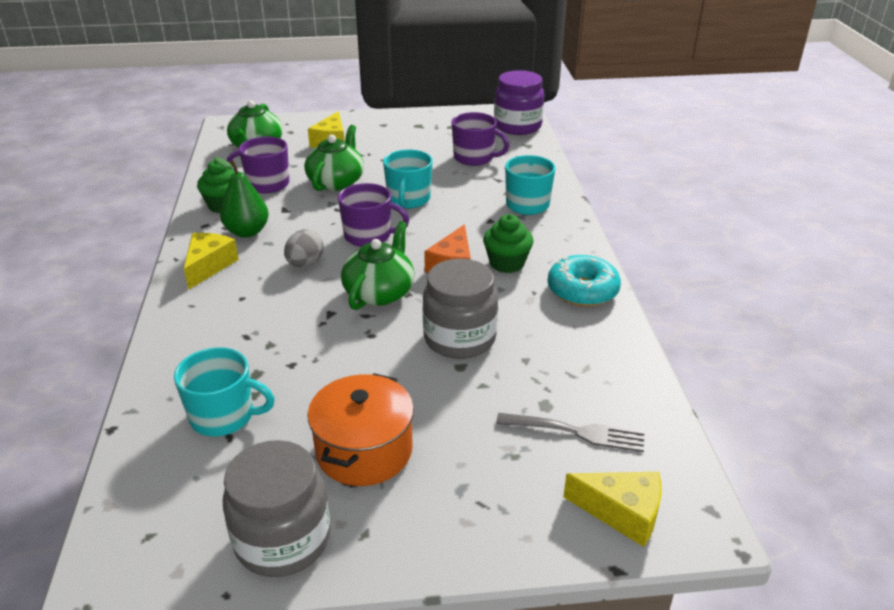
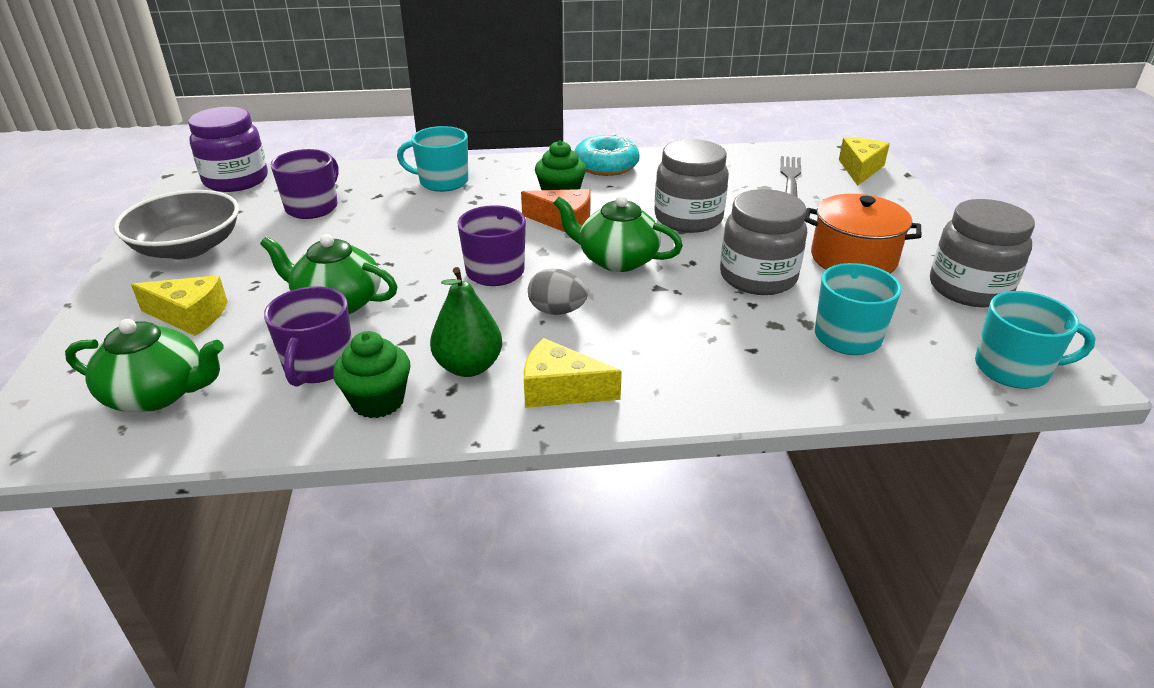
camera: 90 degrees left, 0 degrees up
(336, 373) = (758, 277): none -> grey jar
(408, 199) = (409, 248): turquoise mug -> turquoise mug (1013, 369)
(414, 128) = (188, 248): none -> grey bowl

